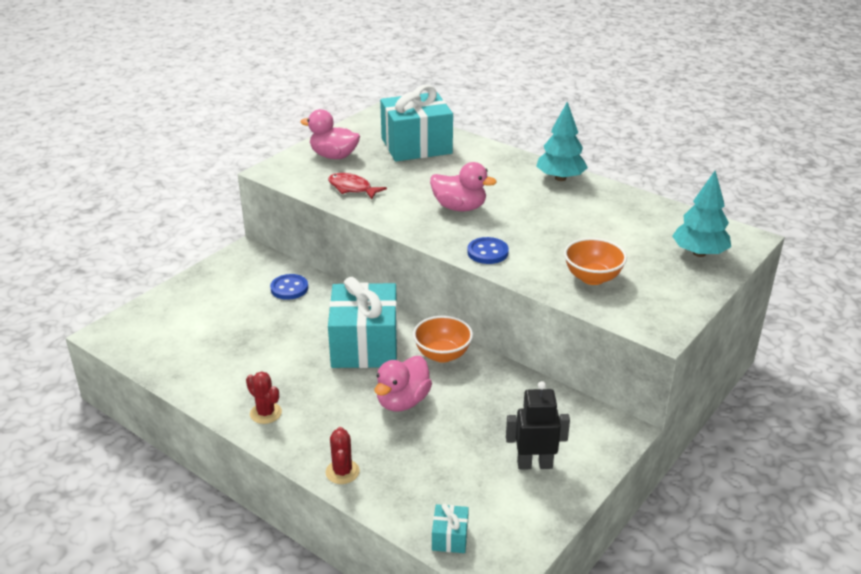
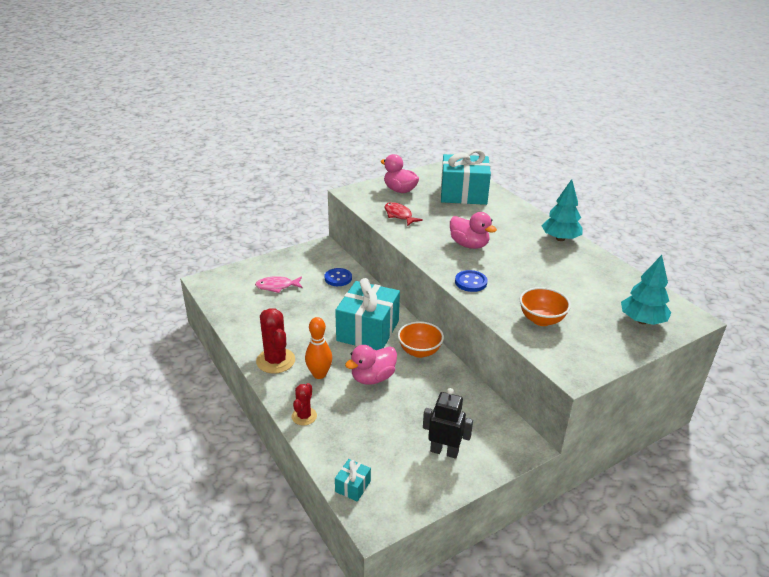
camera: 20 degrees right, 0 degrees up
(212, 317) = (277, 286): none -> pink fish
(265, 413) = (275, 361): red cactus -> red cactus, size x1.68
(333, 415) = (319, 374): none -> orange bowling pin

